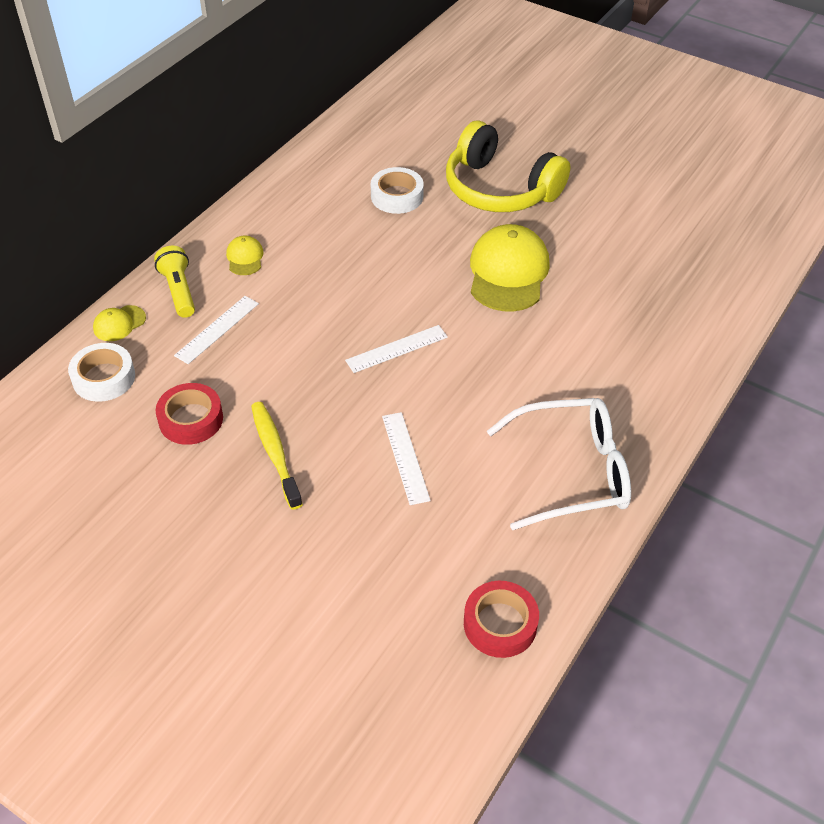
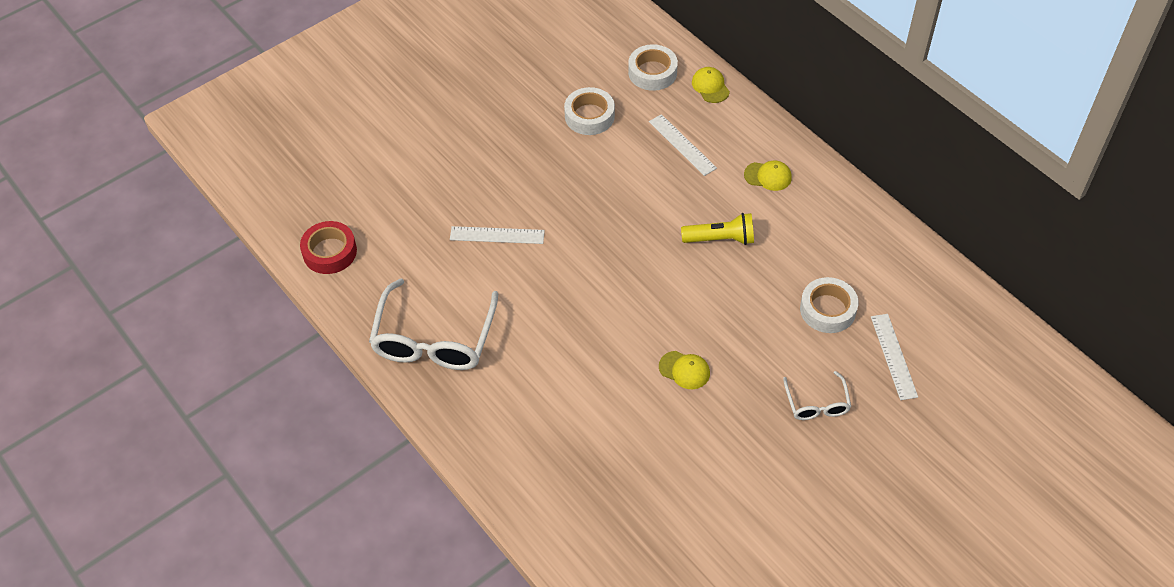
camera: 110 degrees right, 5 degrees up
(179, 291) = (738, 127): yellow flashlight -> yellow flashlight (720, 239)
(191, 419) = (589, 116): red tape -> white tape
(275, 453) = (535, 158): yellow toothbrush -> none
(396, 349) = (615, 258): white ruler -> white ruler (894, 356)
(499, 189) = (817, 403): yellow headphones -> white glasses
(508, 272) = (684, 370): yellow cap -> yellow cap, size x0.47

